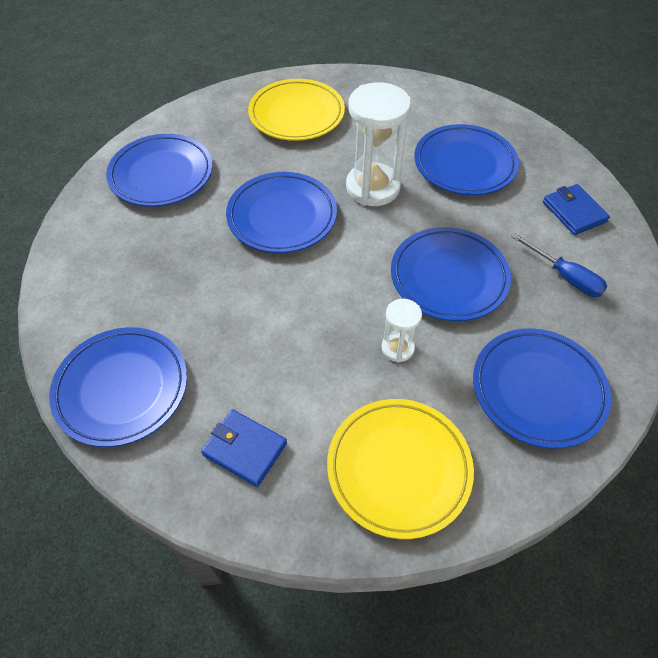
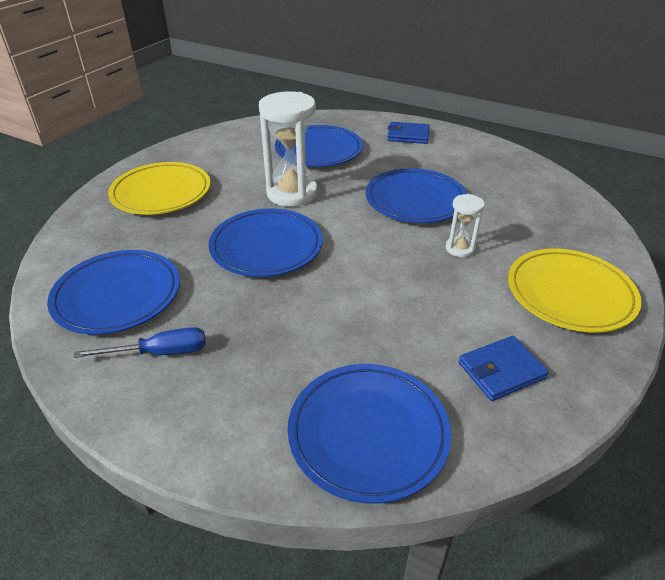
camera: 55 degrees left, 15 degrees down
(538, 389) = (540, 209): blue plate -> none
(565, 276) = (457, 161): blue screwdriver -> blue screwdriver (160, 352)

